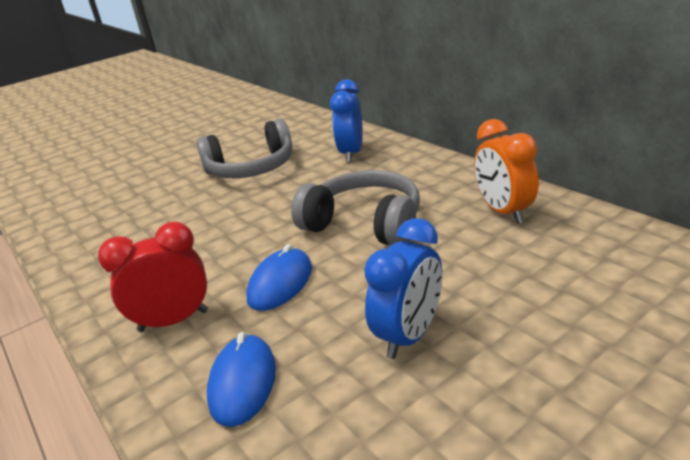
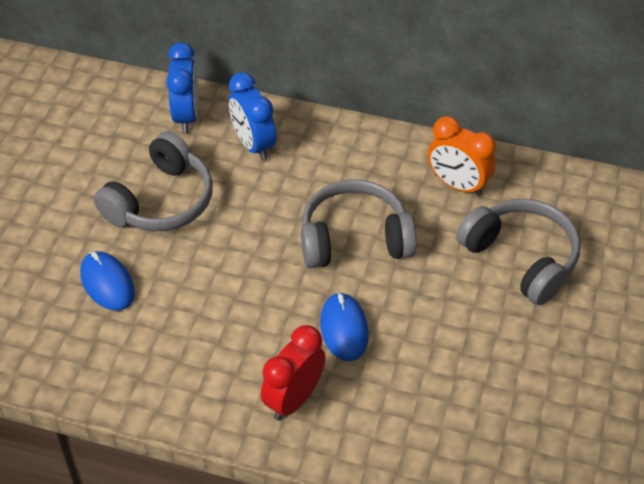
camera: 40 degrees left, 20 degrees up
(243, 383) = (402, 418): blue mouse -> blue mouse (107, 283)
(409, 335) = (478, 333): blue clock -> blue clock (186, 116)
(524, 285) = (521, 258): none -> grey headphones

